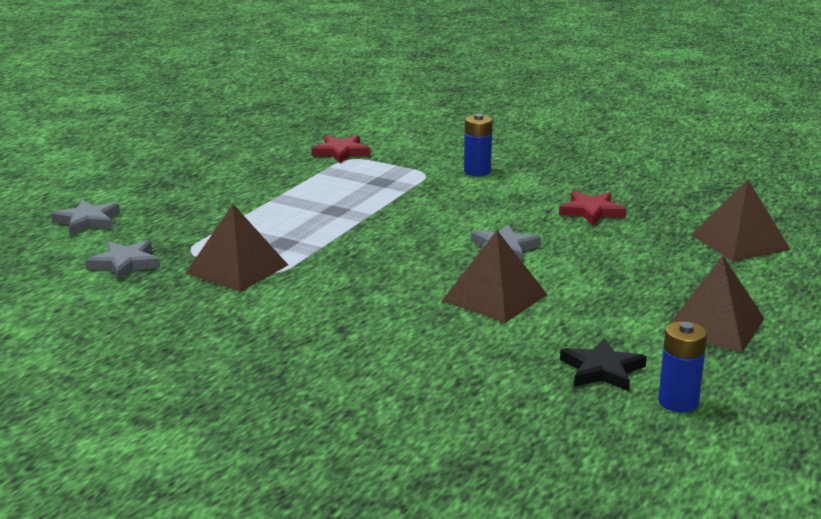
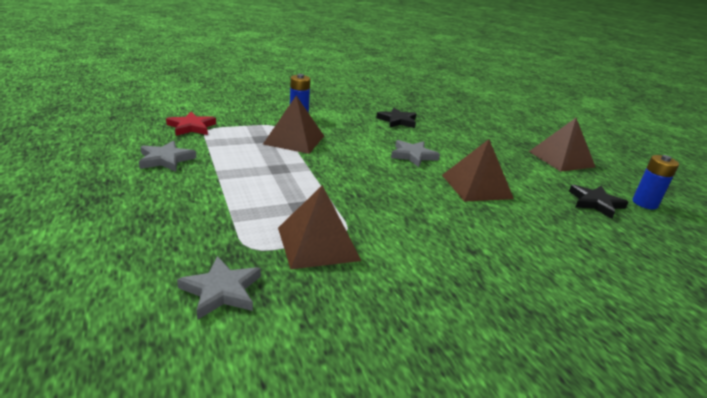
camera: 55 degrees left, 5 degrees up
(87, 221) = (88, 268): grey star -> grey star (166, 159)
(591, 211) = (397, 121): red star -> black star
(739, 242) = (475, 116): brown pyramid -> brown pyramid (294, 140)

